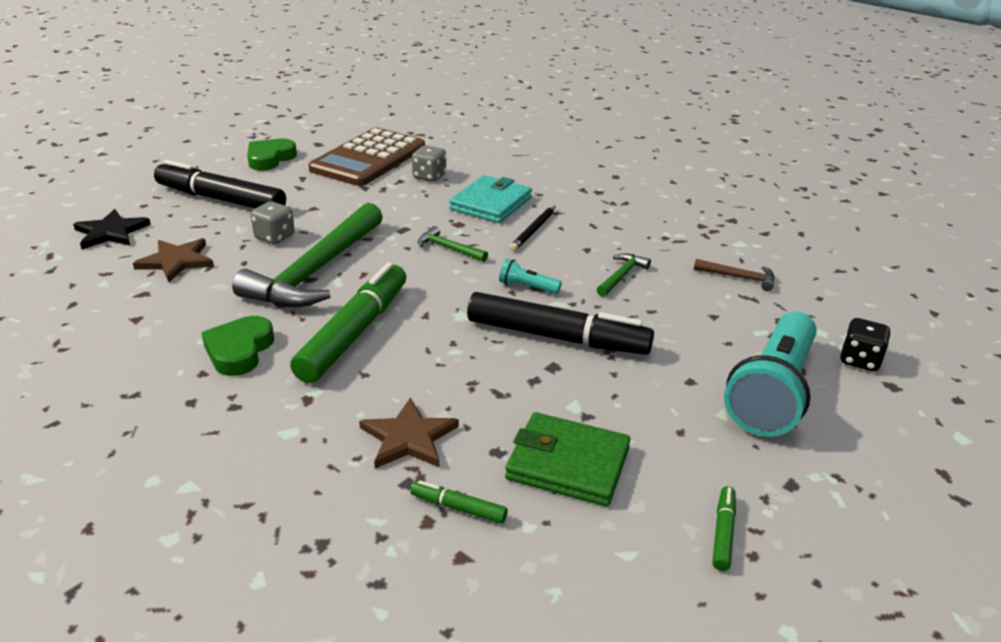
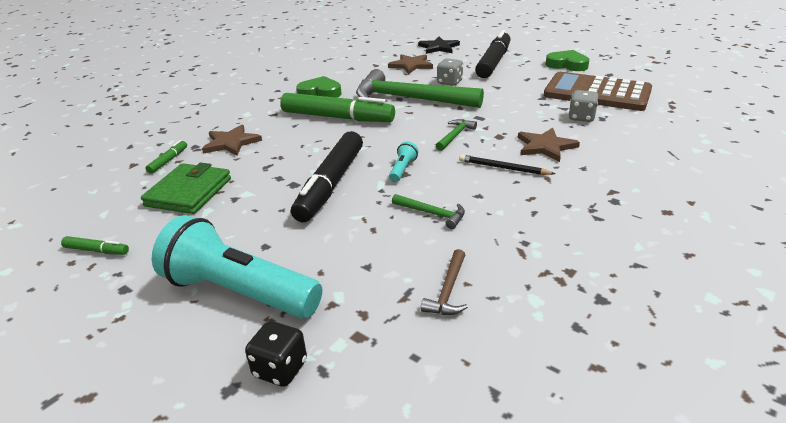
camera: 90 degrees right, 0 degrees up
(491, 203) = (545, 146): turquoise wallet -> brown star

